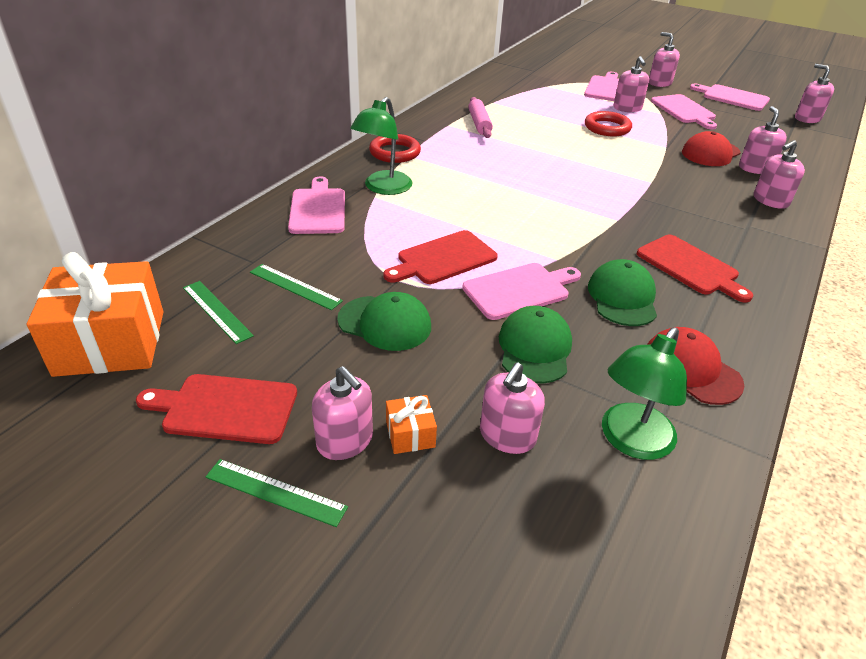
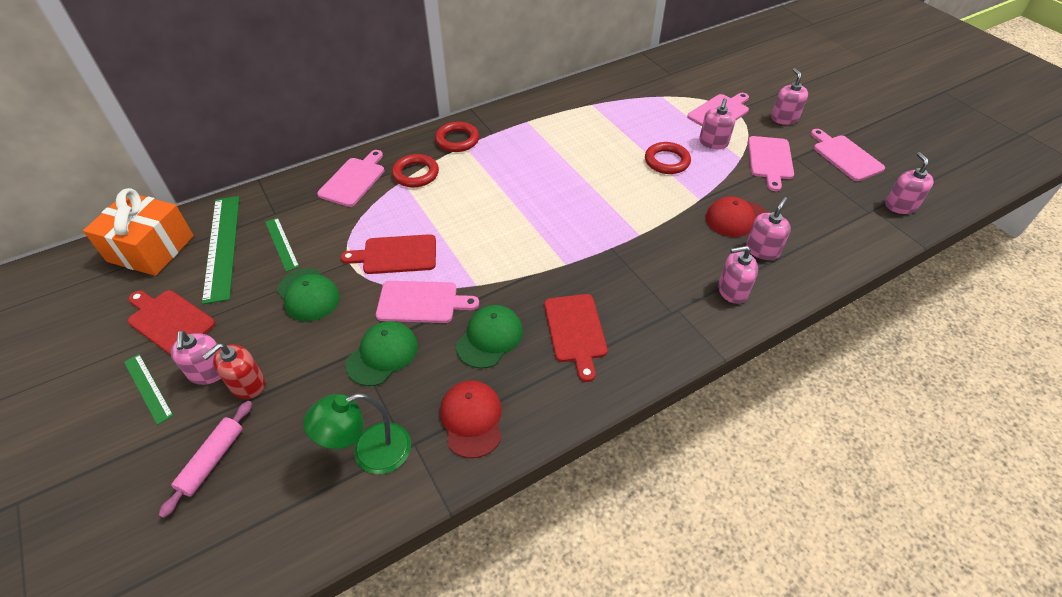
camera: 30 degrees right, 10 degrees up
(217, 311) = (222, 246): green ruler -> green ruler, size x1.86
(383, 188) = (416, 174): green lamp -> red ring
(410, 434) = (247, 384): orange gift -> red soap dispenser
(479, 124) = (555, 126): pink rolling pin -> pink rolling pin (212, 460)
(507, 435) = (300, 412): pink soap dispenser -> none

